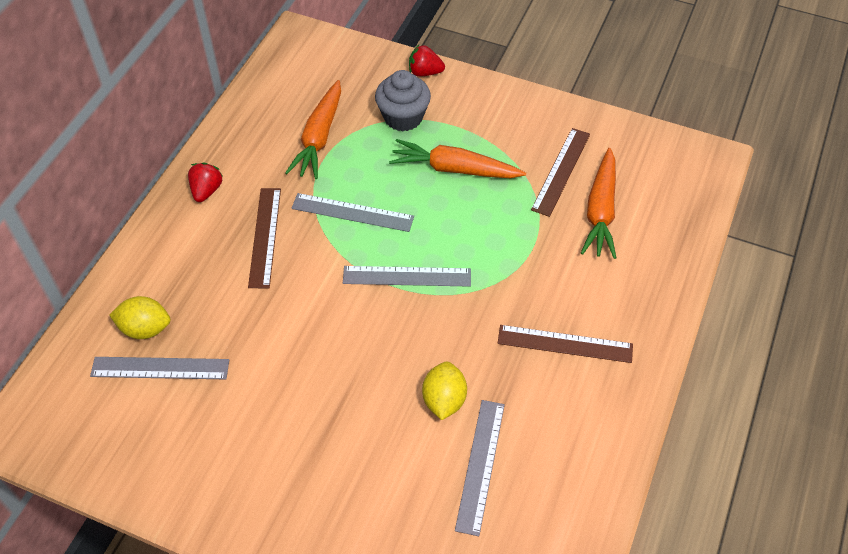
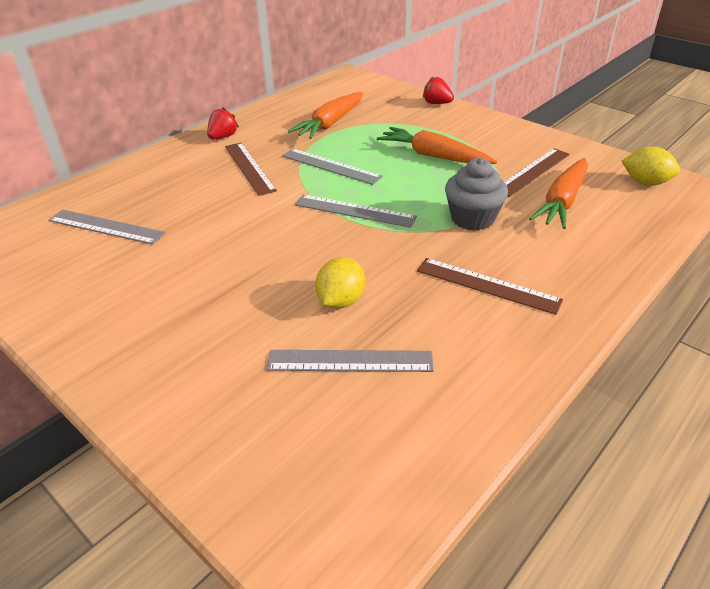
camera: 20 degrees right, 15 degrees down
(145, 329) = (114, 202): yellow lemon -> yellow lemon (645, 182)
(265, 237) = (249, 168): brown ruler -> brown ruler turned 45 degrees counterclockwise
(403, 117) = (405, 123): grey cupcake -> grey cupcake (472, 218)
(480, 465) = (350, 361): grey ruler -> grey ruler turned 60 degrees clockwise

